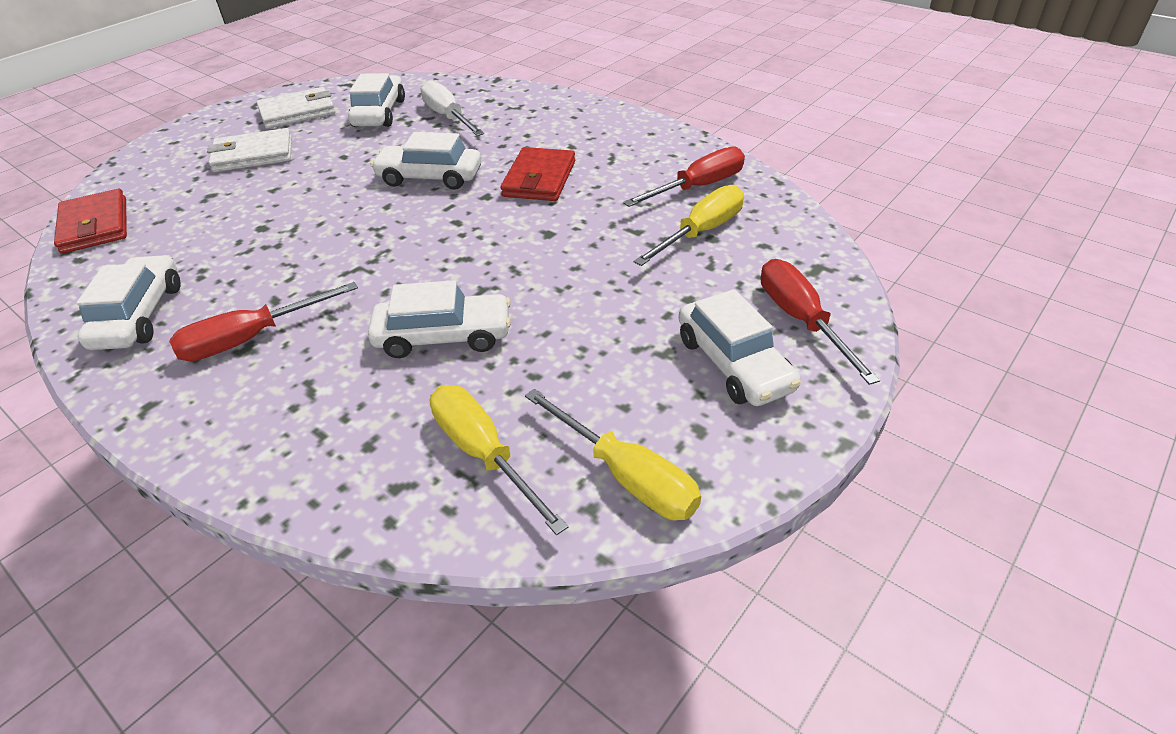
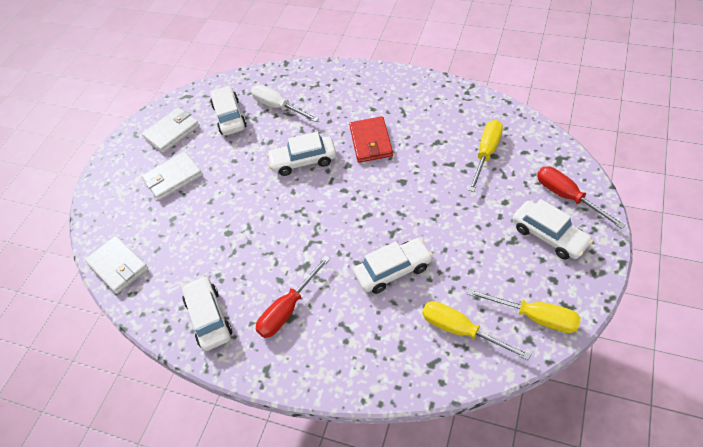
camera: 15 degrees left, 10 degrees up
(95, 226) = (118, 266): red wallet -> white wallet
(698, 187) = (466, 120): red screwdriver -> none

